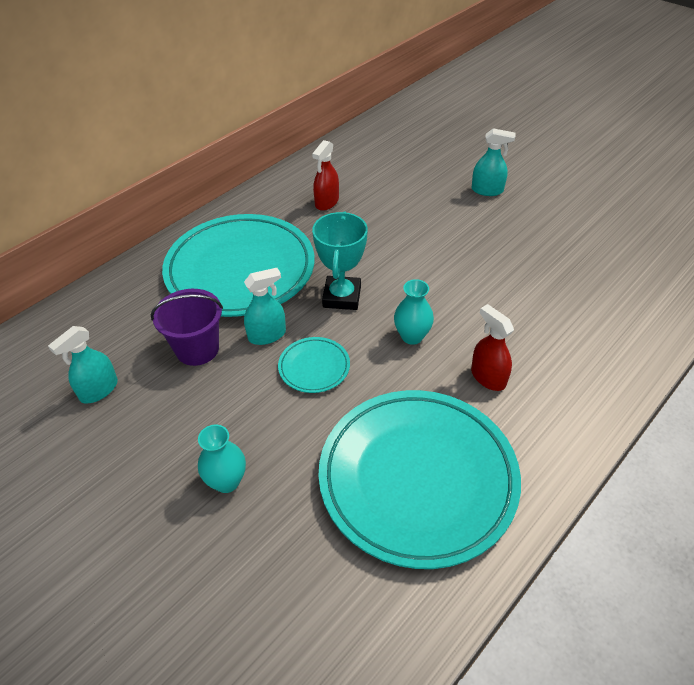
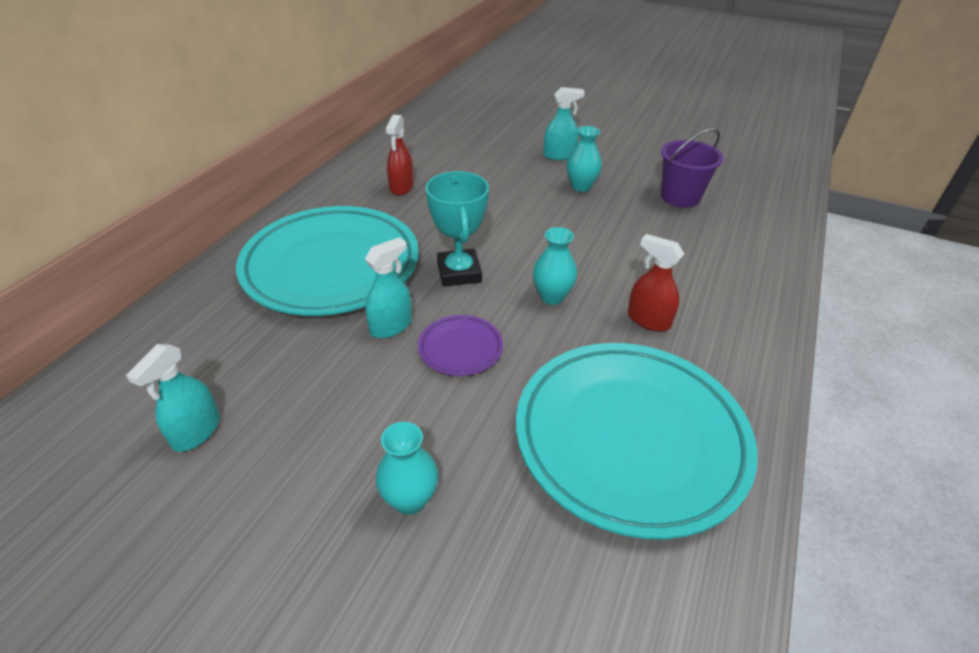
camera: 20 degrees left, 5 degrees down
(197, 349) = (312, 357): purple bucket -> purple bucket (680, 197)
(314, 367) = (460, 348): turquoise plate -> purple plate
(492, 228) = (581, 186): none -> turquoise vase

